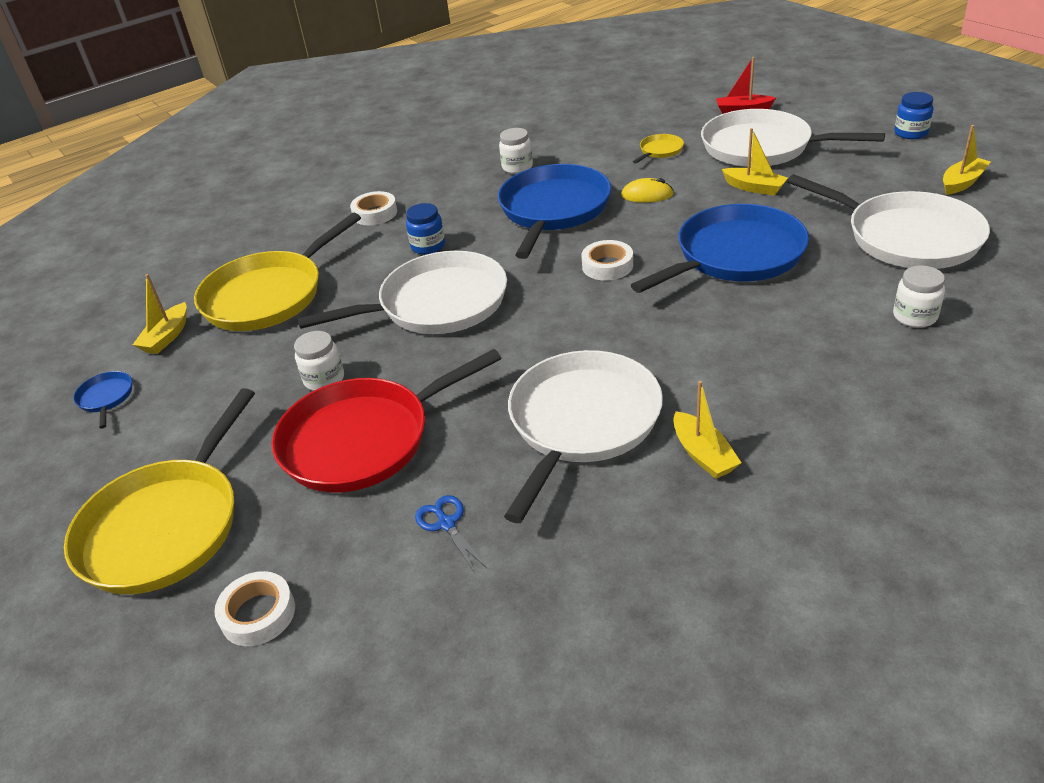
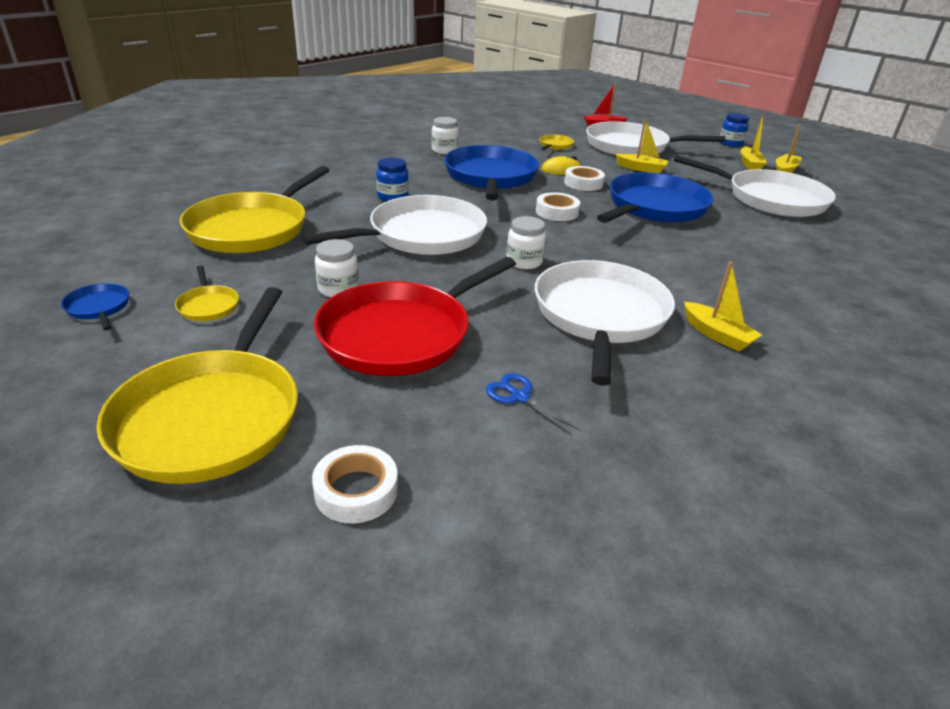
camera: 20 degrees left, 5 degrees down
(167, 337) = (153, 258): yellow boat -> yellow boat (750, 164)
(199, 398) = (208, 305): none -> yellow pan
(375, 213) = (332, 175): white tape -> white tape (583, 183)
(914, 316) = (811, 244): white jar -> white jar (524, 262)

